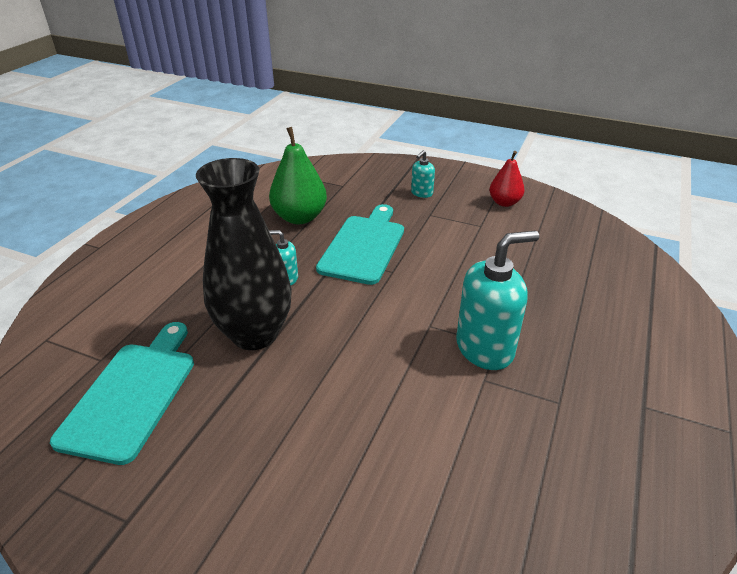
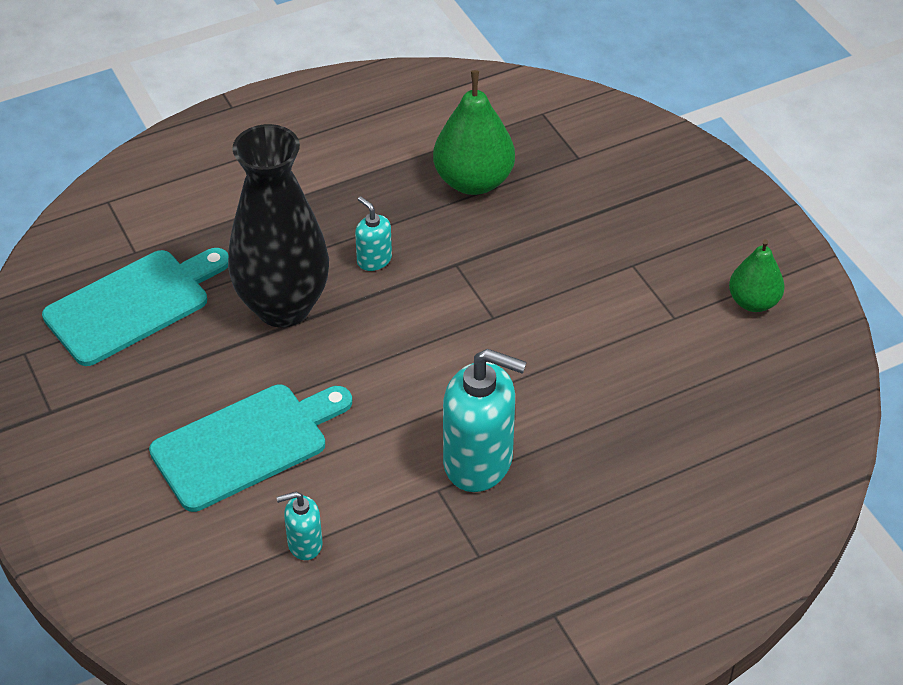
camera: 40 degrees right, 10 degrees up
(364, 246) = (501, 265): turquoise cutting board -> turquoise cutting board (246, 444)
(421, 193) = (663, 226): turquoise soap dispenser -> turquoise soap dispenser (304, 544)
(504, 203) = (753, 302): red pear -> green pear

